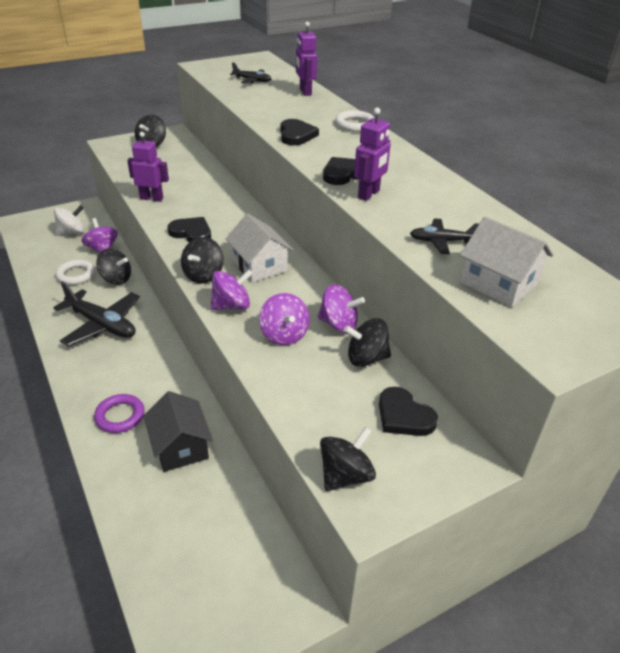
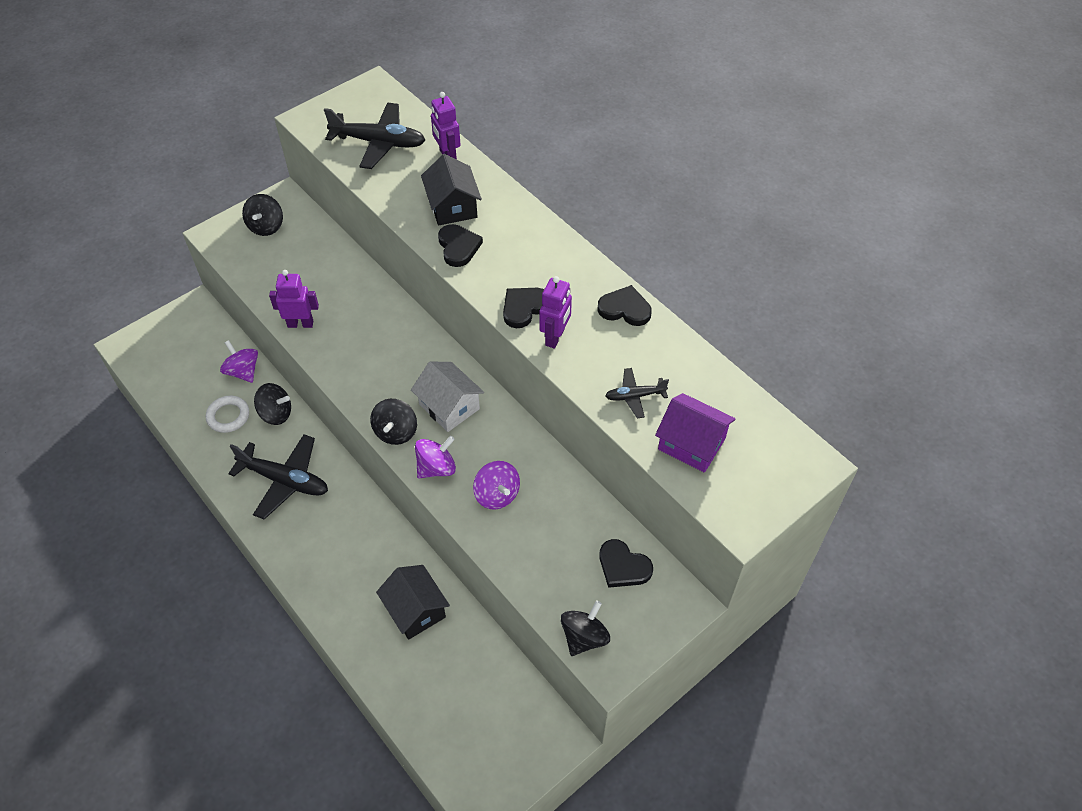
camera: 10 degrees left, 15 degrees up
(72, 232) = (196, 351): white spinning top -> none
(120, 416) = (346, 588): purple ring -> none
(191, 233) = (363, 371): black heart -> black heart (625, 309)
(252, 80) = (379, 142): black plane -> black plane, size x1.91
(299, 115) = (452, 206): none -> black house
(338, 324) = (546, 471): purple spinning top -> none
(355, 125) = (518, 214): white ring -> none
(366, 358) = (579, 508): black spinning top -> none
(498, 283) = (691, 444): white house -> purple house

